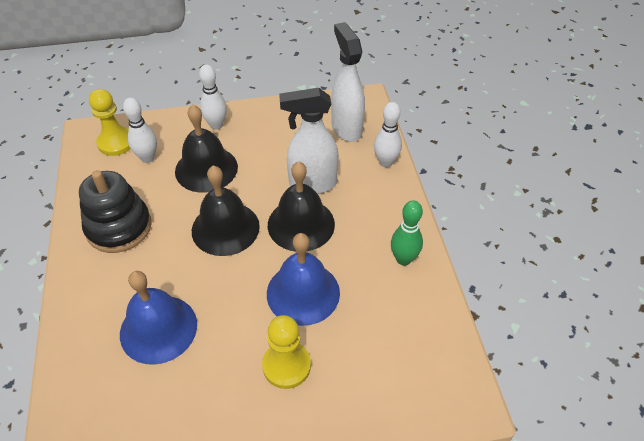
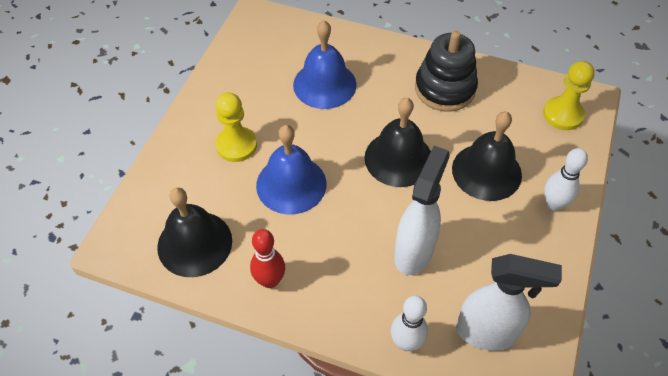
camera: 120 degrees right, 5 degrees up
(147, 158) = (527, 132): white bowling pin -> none
(301, 224) = (366, 217): black bell -> black bell (194, 243)
(403, 259) = (270, 280): green bowling pin -> red bowling pin

